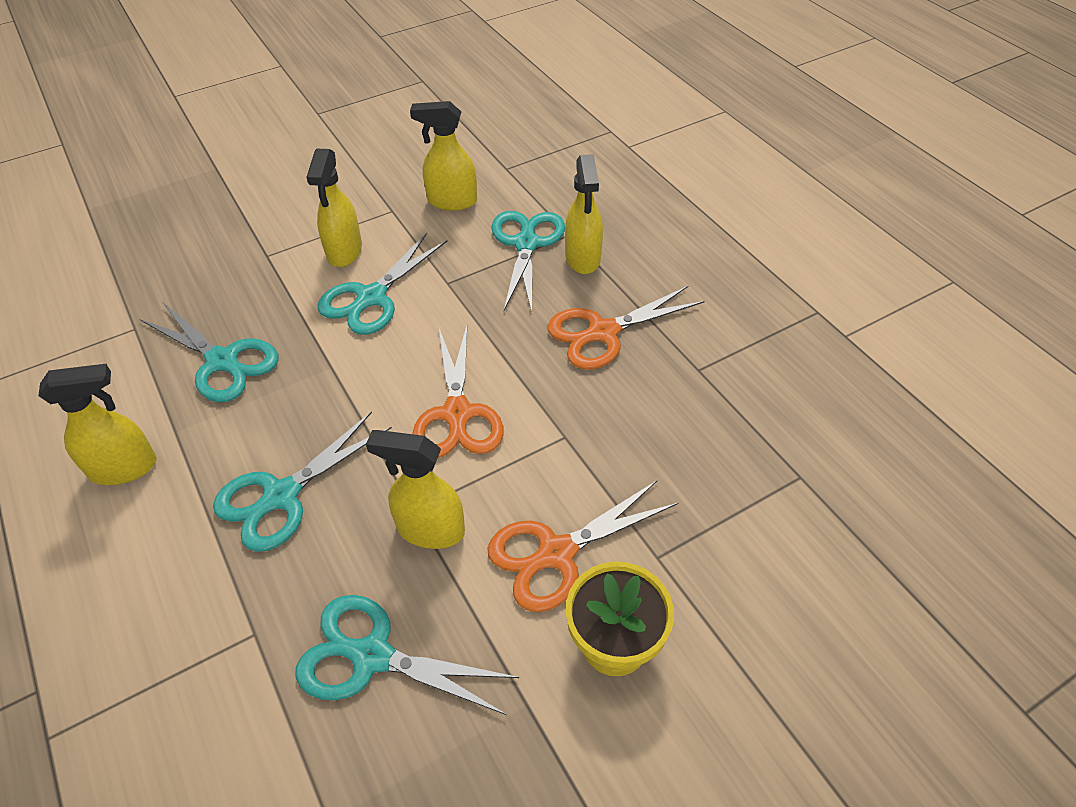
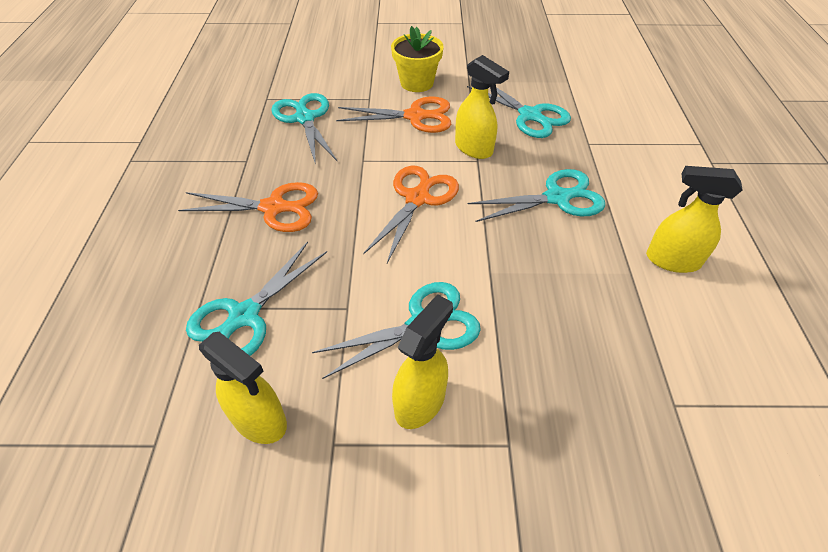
camera: 150 degrees left, 0 degrees up
(222, 361) = (584, 320): turquoise scissors -> turquoise scissors (305, 118)
(583, 258) = (217, 275): yellow spray bottle -> none

